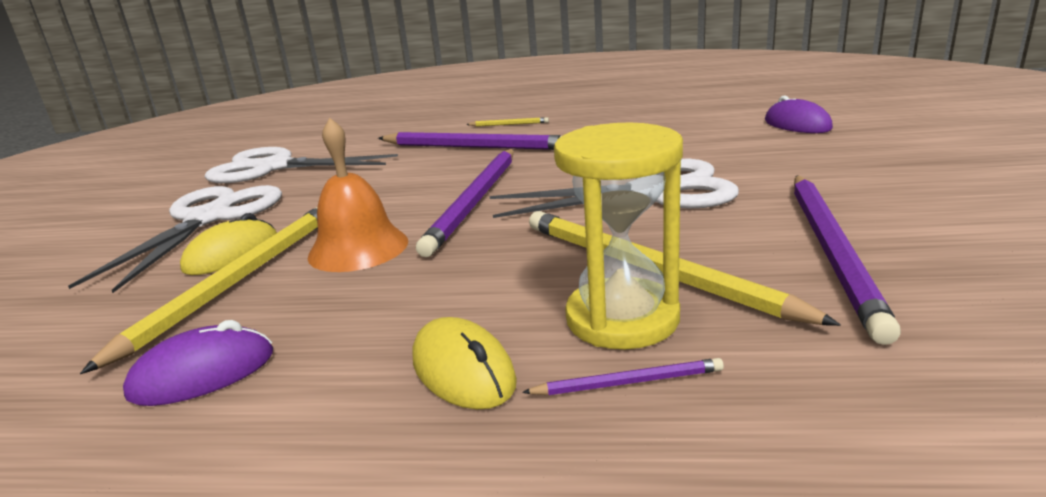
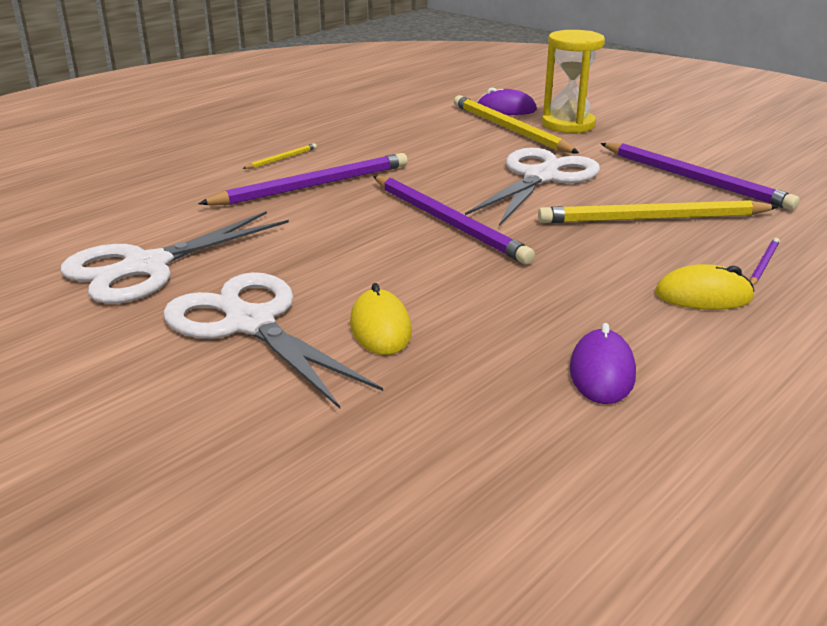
camera: 55 degrees left, 5 degrees up
(238, 280) = (448, 335): yellow pencil -> yellow pencil (509, 129)
(358, 248) = (465, 280): orange bell -> none
(622, 318) = (699, 244): yellow hourglass -> yellow hourglass (568, 124)

